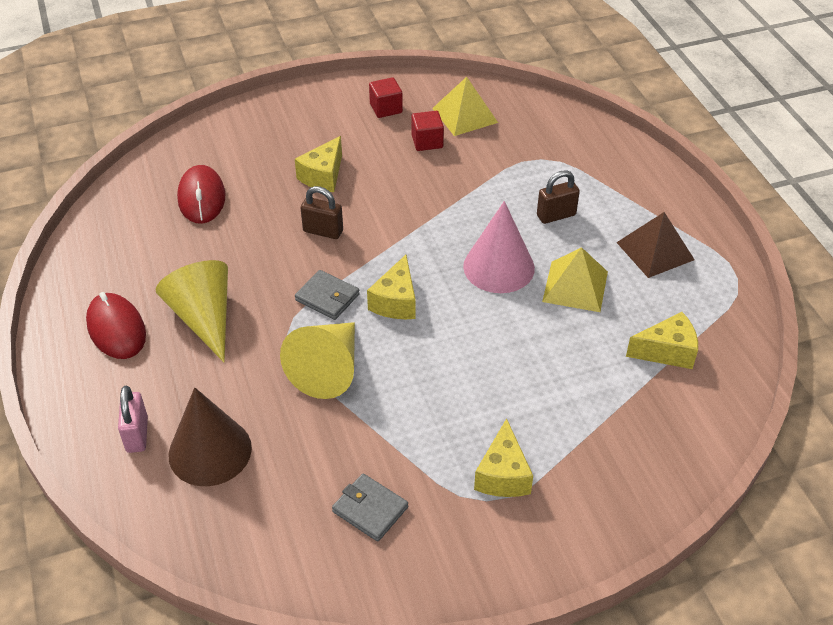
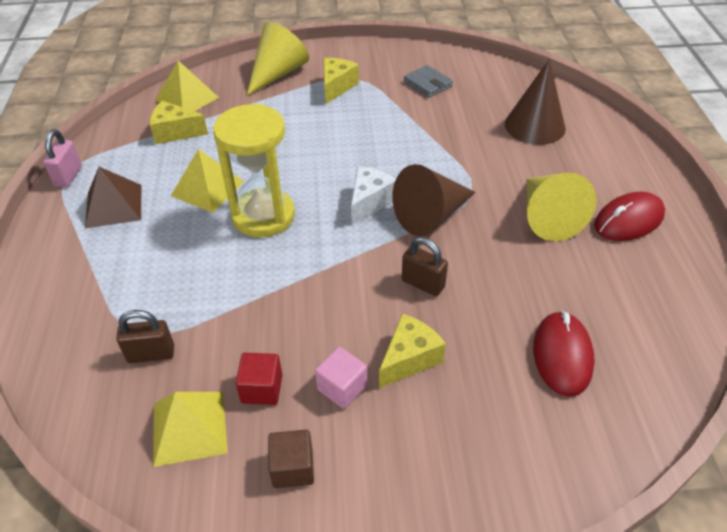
camera: 165 degrees left, 0 degrees up
(116, 329) = (628, 220): red mouse -> red mouse turned 75 degrees clockwise
(137, 434) = (591, 142): pink padlock -> pink padlock (68, 176)
(327, 297) = (431, 216): grey wallet -> brown cone
(328, 369) = (440, 161): yellow cone -> yellow cone (278, 73)
(369, 151) = (342, 387): none -> pink cube
(386, 108) = (293, 468): red cube -> brown cube
(396, 301) = (369, 202): yellow cheese -> white cheese
(498, 267) = (263, 216): pink cone -> yellow hourglass
(556, 215) = (176, 257): brown padlock -> brown padlock (151, 354)
(696, 410) = (187, 98): none -> yellow pyramid

